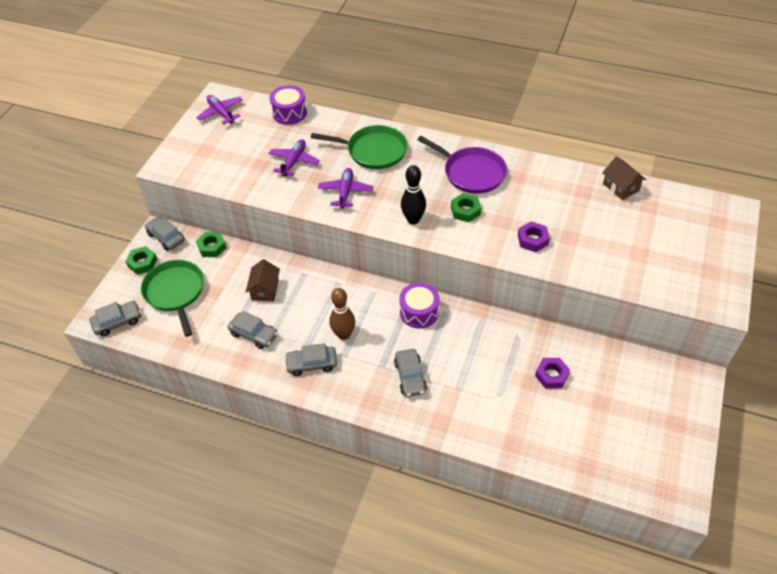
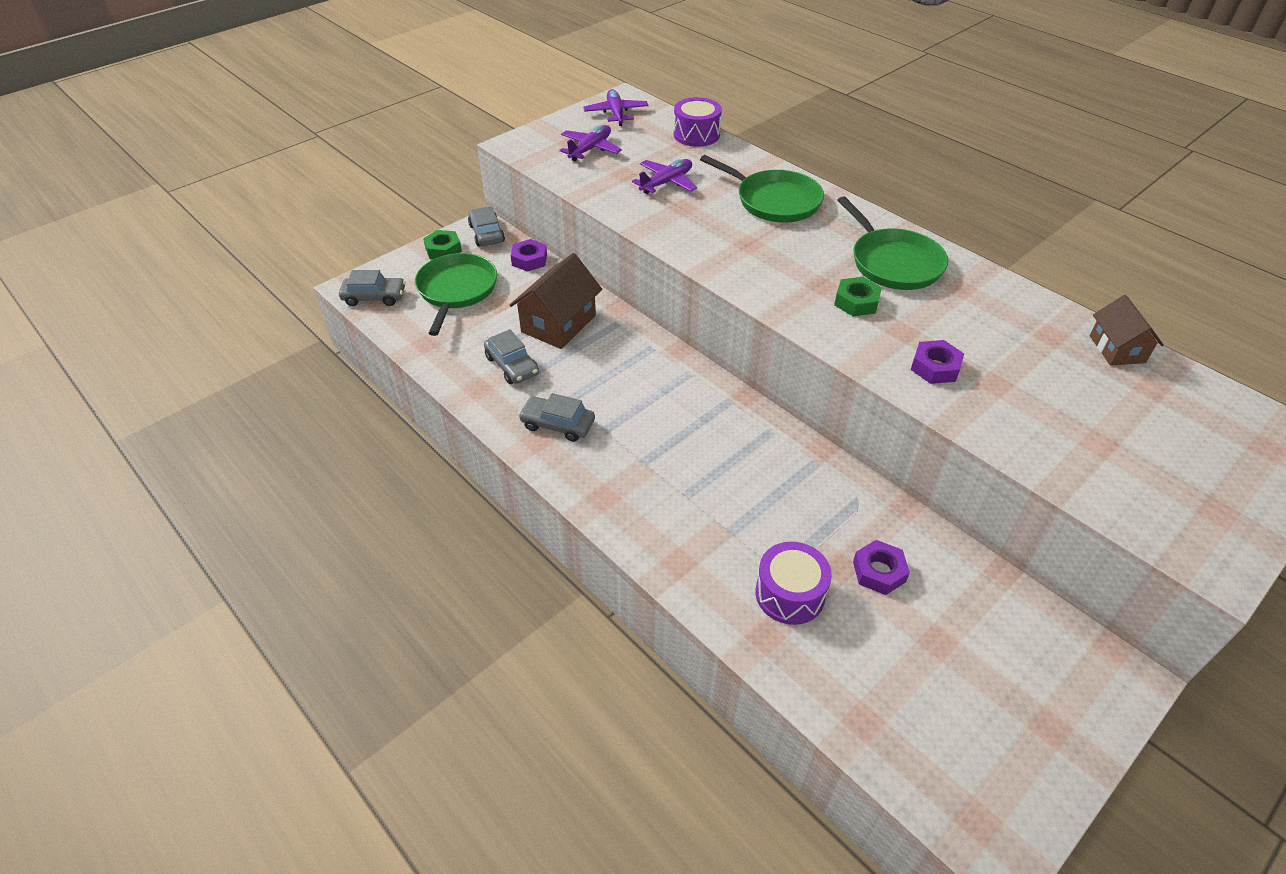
camera: 25 degrees right, 5 degrees down
(212, 247) = (529, 260): green nut -> purple nut
(265, 289) = (558, 324): brown house -> brown house, size x1.60
(344, 334) = (620, 407): brown bowling pin -> none
(345, 192) = (708, 232): purple plane -> purple plane (590, 149)
(410, 376) = (673, 490): grey car -> none
(413, 219) = (776, 289): black bowling pin -> none
(419, 312) = (735, 419): purple drum -> purple drum (790, 594)
(471, 173) = (893, 263): purple pan -> green pan

